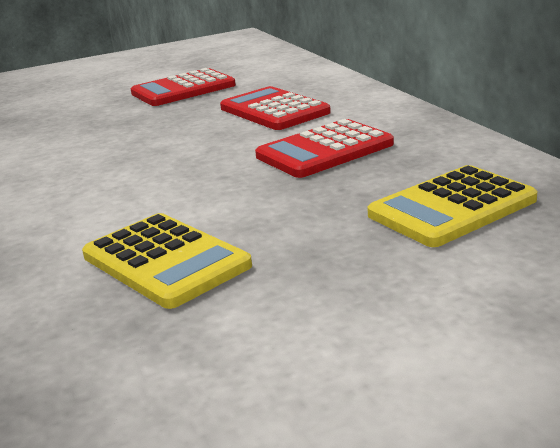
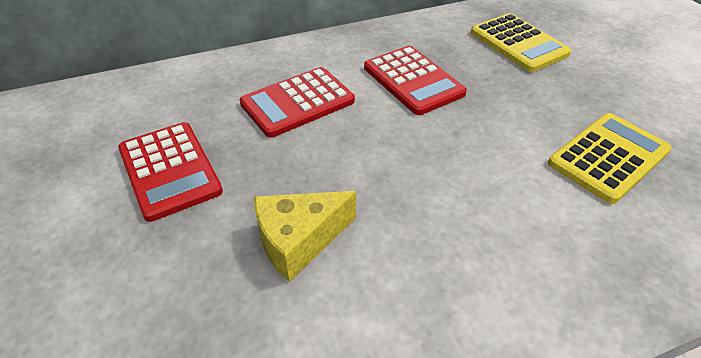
camera: 90 degrees left, 20 degrees up
(95, 132) = (299, 241): none -> yellow cheese

